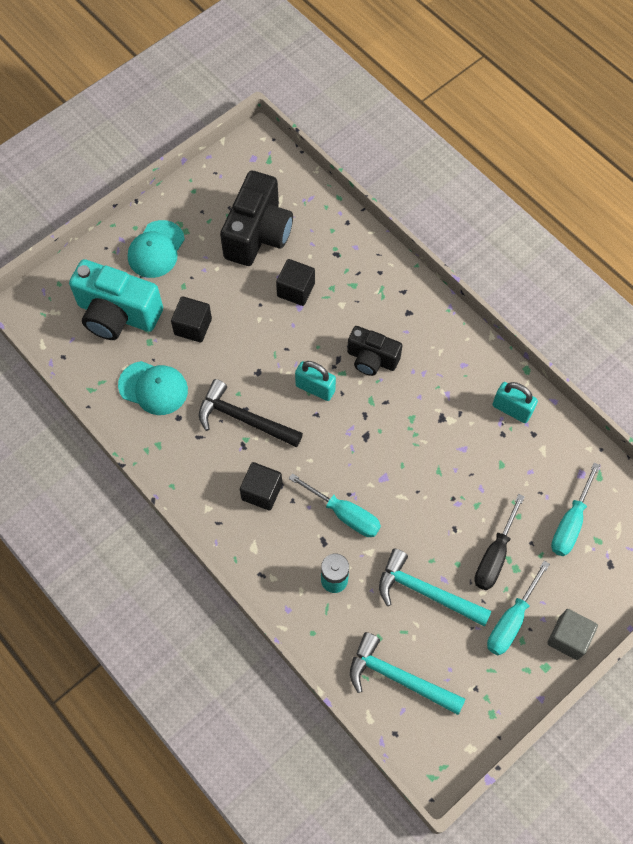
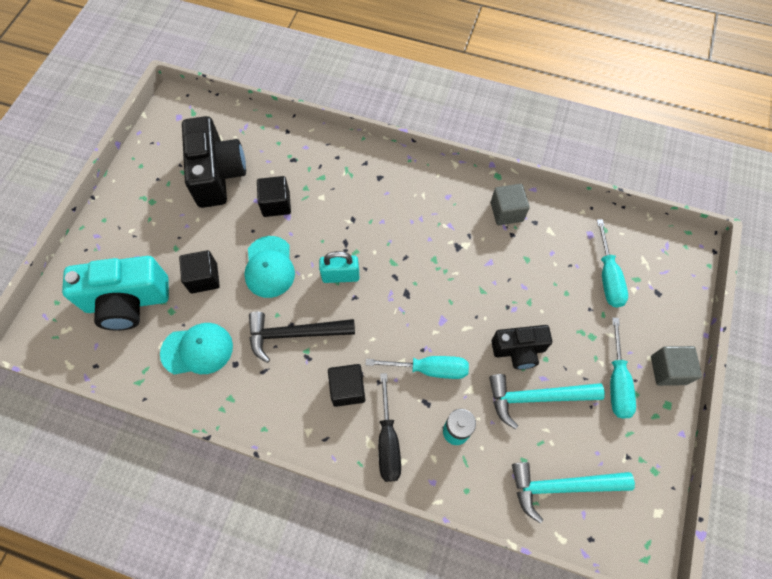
camera: 30 degrees left, 0 degrees up
(156, 249) = (133, 229): turquoise cap -> turquoise cap (269, 267)
(372, 359) = (373, 228): black camera -> black camera (518, 350)
(495, 555) = (569, 335): black screwdriver -> black screwdriver (388, 441)
(511, 409) = (506, 212): turquoise padlock -> grey cube

